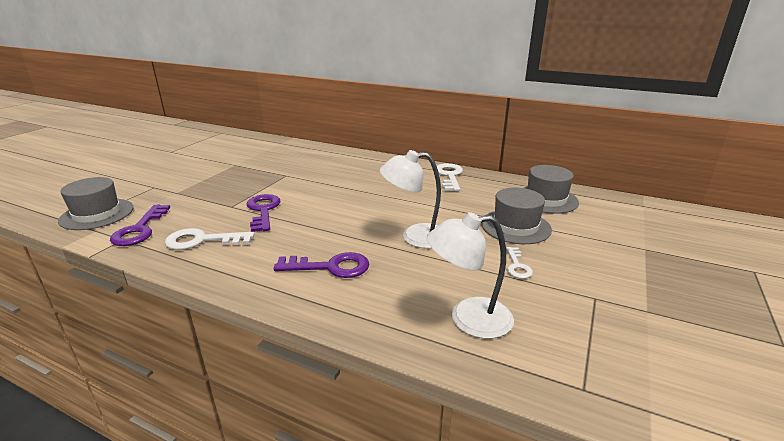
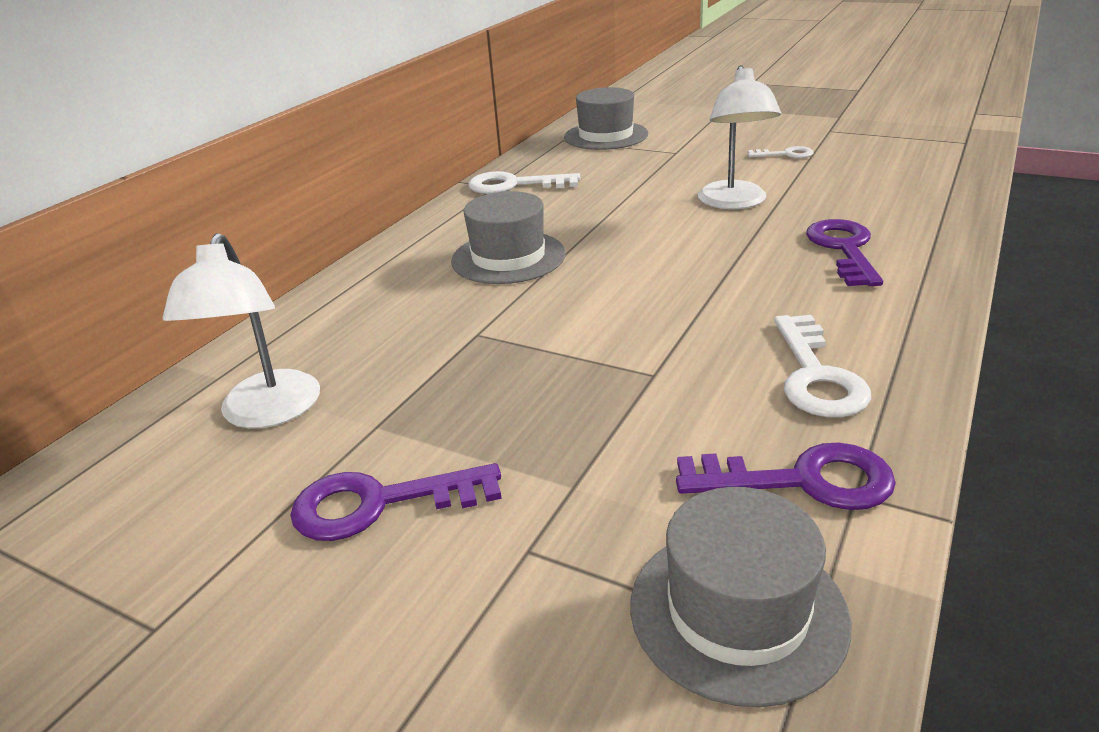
camera: 85 degrees left, 5 degrees up
(263, 210) = (669, 332): purple key -> purple key (380, 504)
(468, 319) = (903, 176): white lamp -> white lamp (267, 413)
(515, 226) = (688, 152): grey hat -> grey hat (508, 257)

